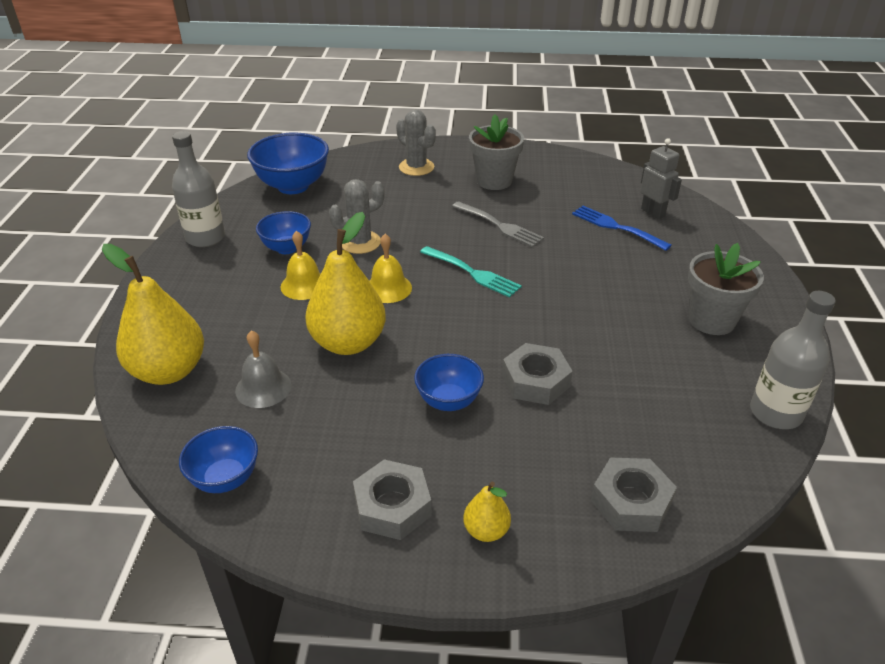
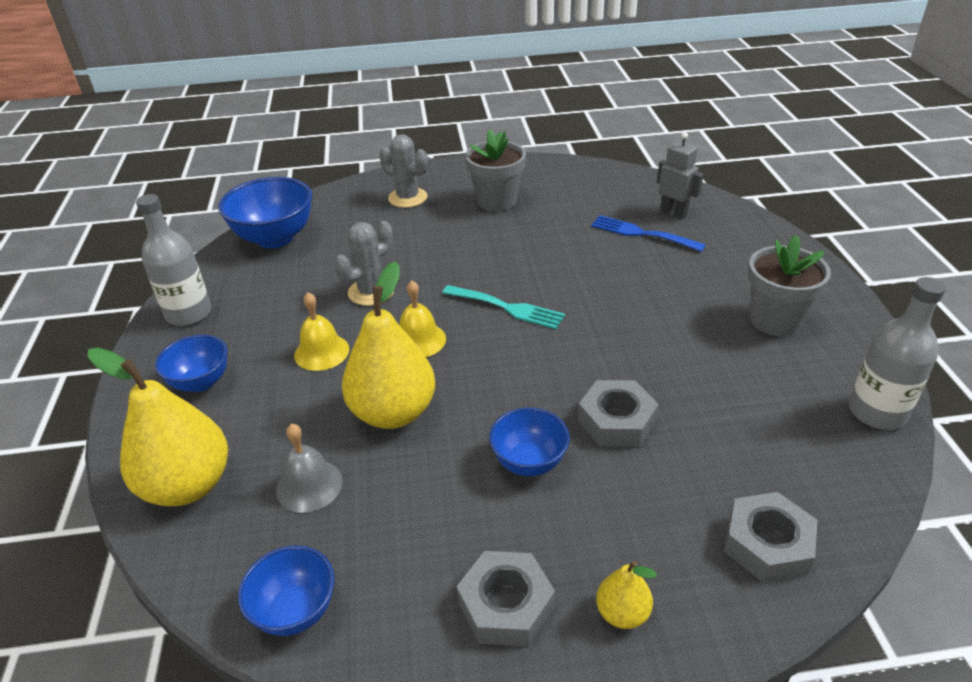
camera: 10 degrees left, 0 degrees up
(286, 248) = (288, 311): blue bowl -> blue bowl (201, 382)
(499, 225) = (518, 250): grey fork -> none

